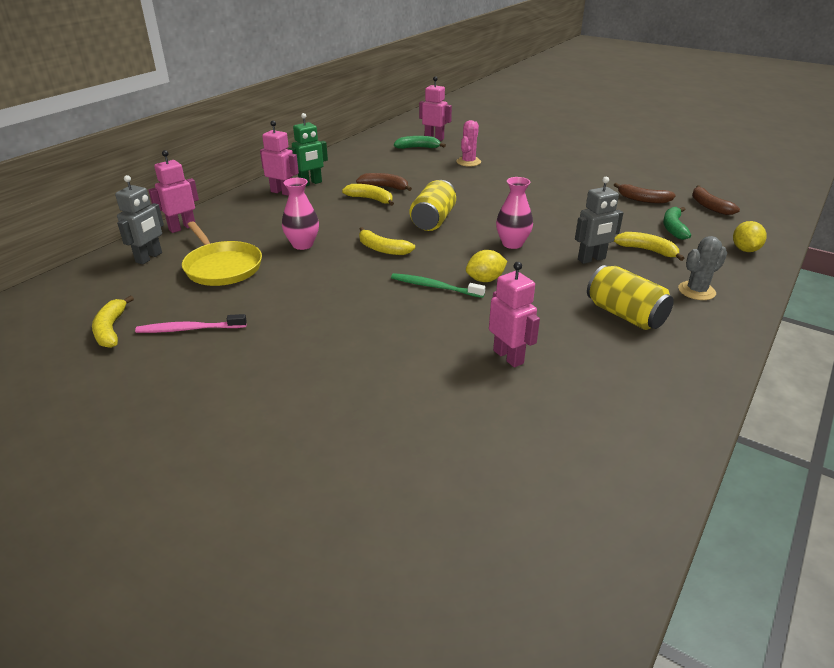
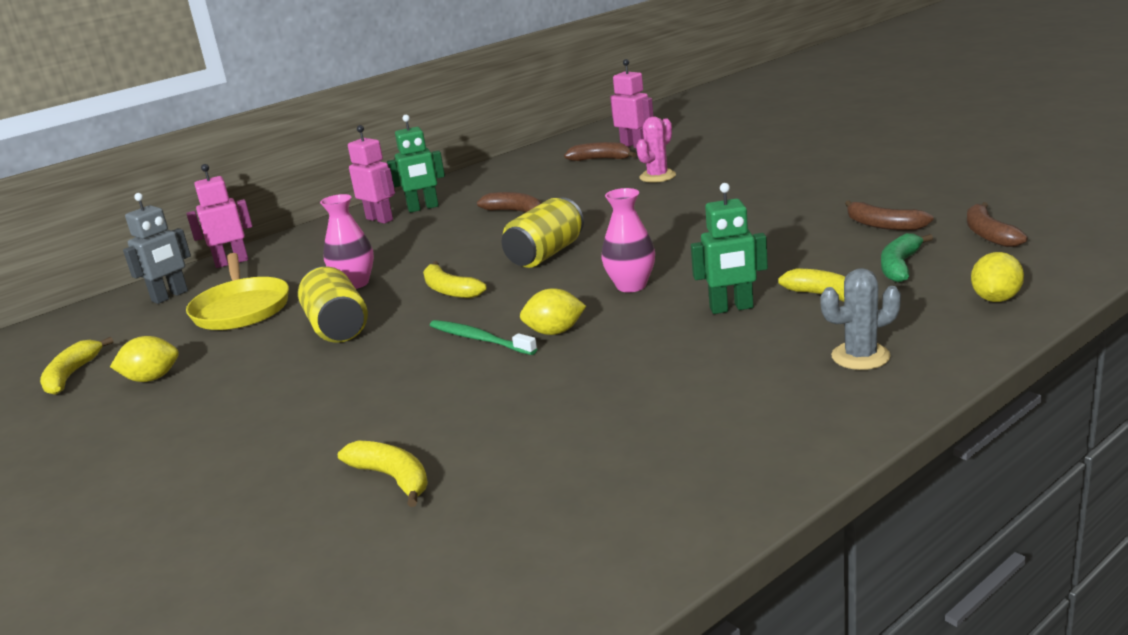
camera: 20 degrees right, 10 degrees down
(189, 329) = (152, 378): pink toothbrush -> yellow lemon
(371, 199) = (484, 227): yellow banana -> yellow banana (393, 478)
(418, 148) = (601, 159): green banana -> brown banana
(508, 356) = (506, 431): pink robot -> none
(591, 259) = (731, 308): grey robot -> green robot
(625, 315) = (718, 385): yellow can -> yellow can (337, 327)

